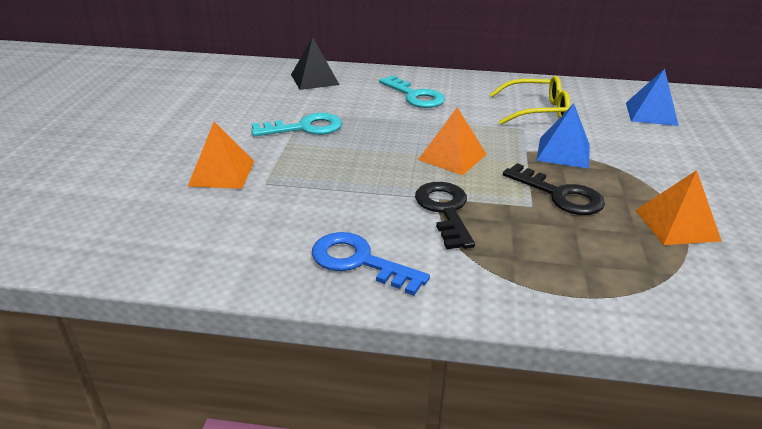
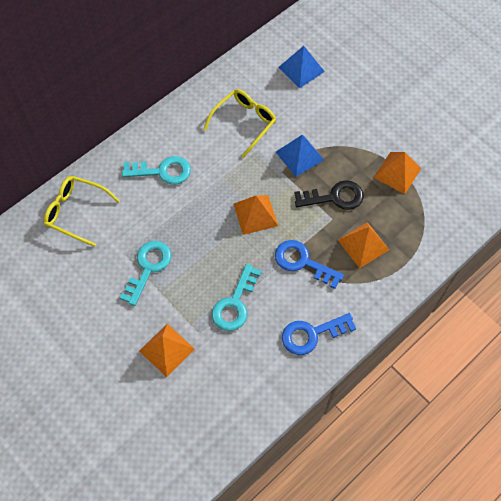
camera: 50 degrees left, 30 degrees up
(315, 79) = (77, 212): black pyramid -> yellow glasses
(328, 189) = (235, 304): none -> turquoise key
(445, 210) = (302, 262): black key -> blue key
(540, 244) = (363, 244): none -> orange pyramid

